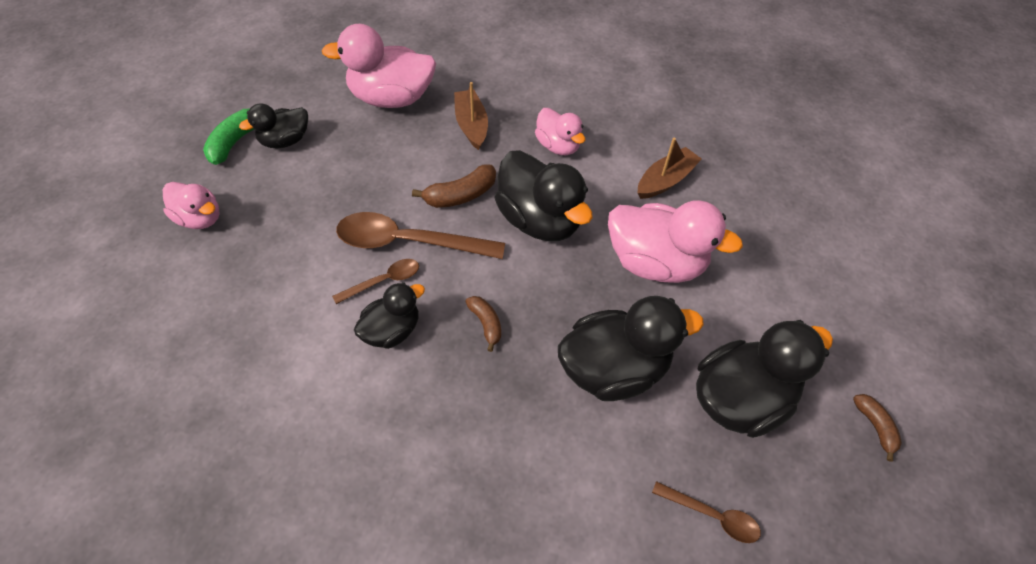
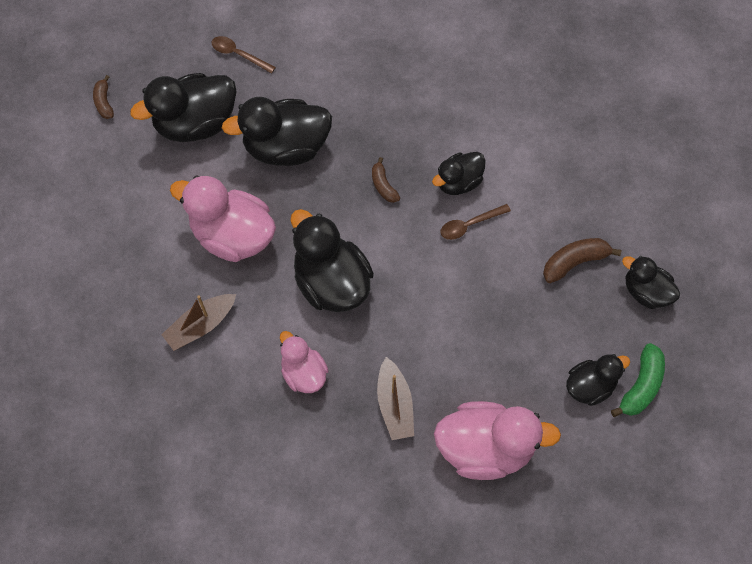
camera: 175 degrees left, 10 degrees up
(200, 218) = (645, 292): pink duck -> black duck
(409, 242) = (451, 262): brown spoon -> none
(460, 195) = (405, 312): brown banana -> brown banana (574, 262)

